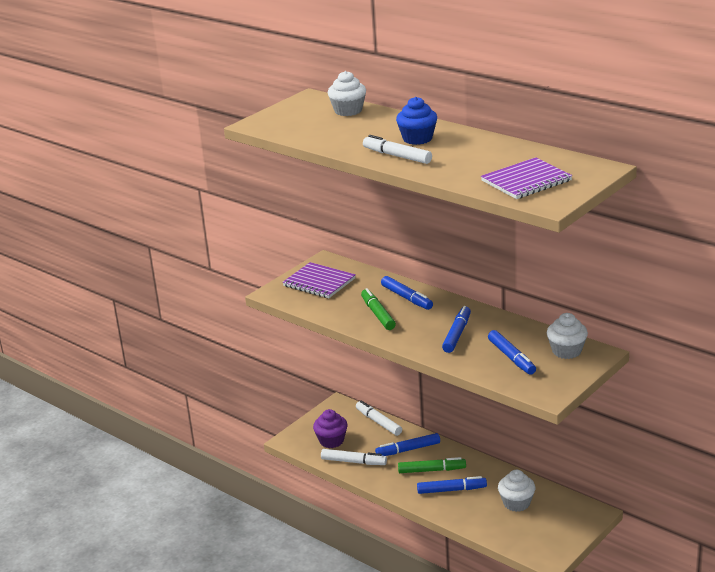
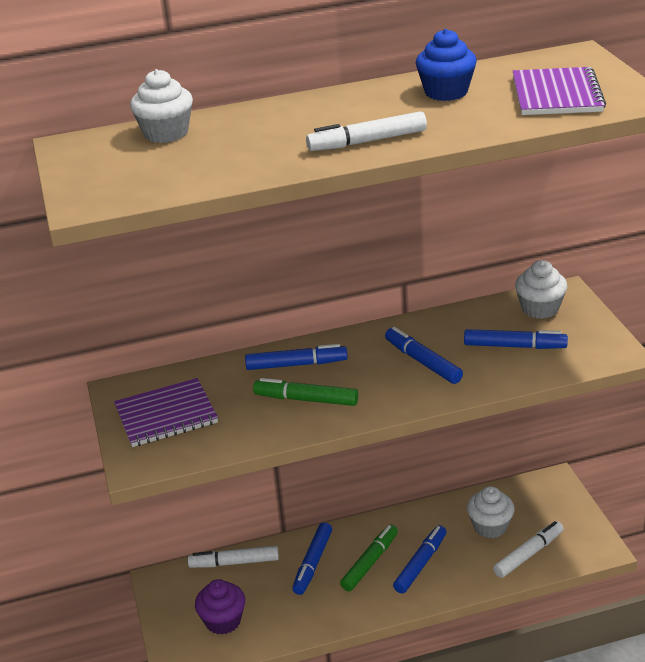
camera: 55 degrees left, 5 degrees up
(353, 462) = (285, 620): white marker -> white marker (528, 554)
(417, 139) = (334, 117): blue cupcake -> blue cupcake (446, 92)

